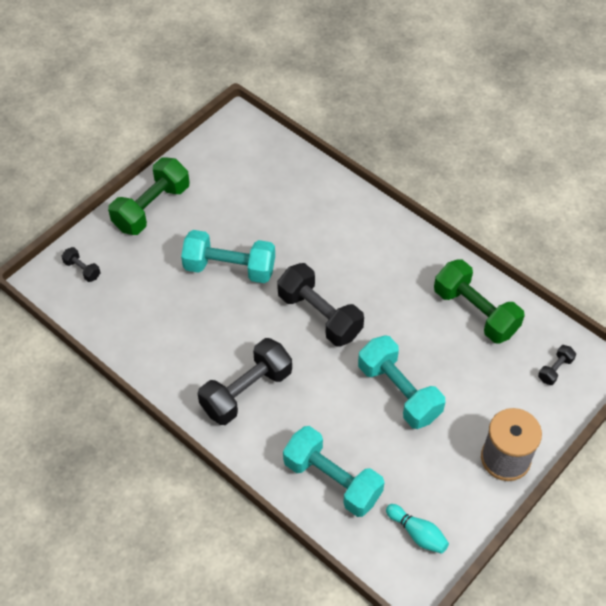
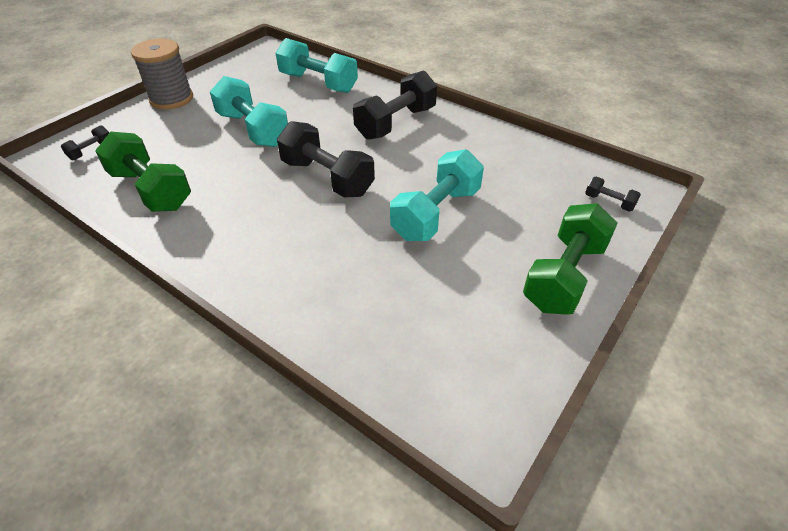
camera: 175 degrees right, 10 degrees down
(229, 268) = (436, 214): turquoise dumbbell -> turquoise dumbbell turned 60 degrees counterclockwise
(417, 533) = (256, 65): turquoise bowling pin -> none

